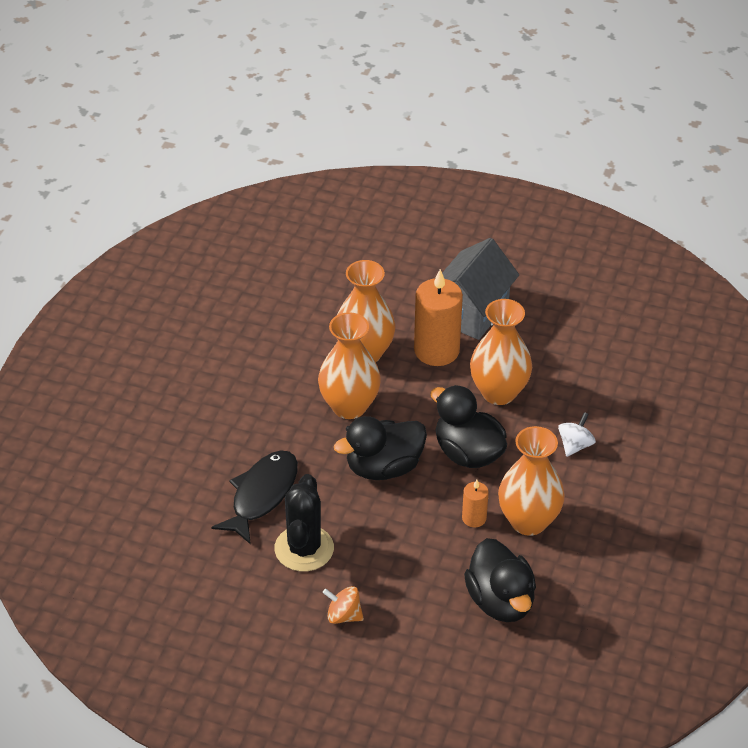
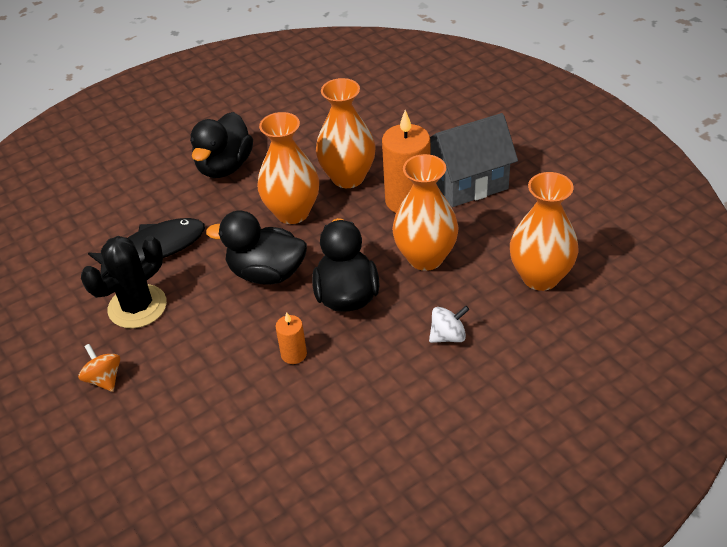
camera: 40 degrees right, 0 degrees up
(500, 601) = (238, 443): black duck -> black duck (225, 167)
(528, 521) = (337, 383): orange vase -> orange vase (540, 277)

